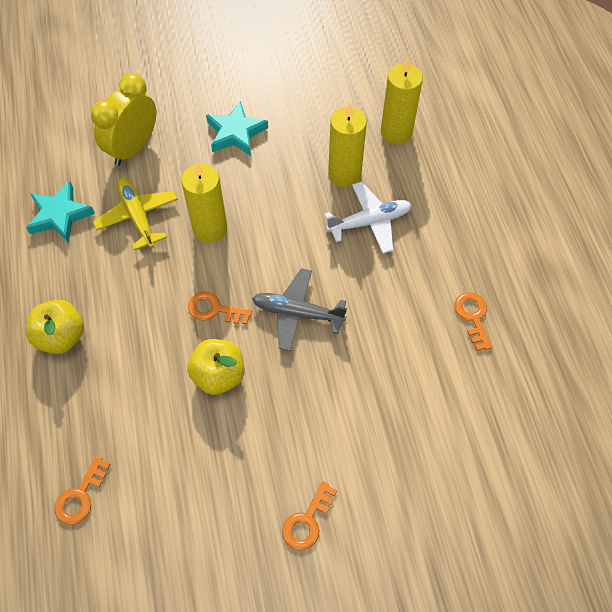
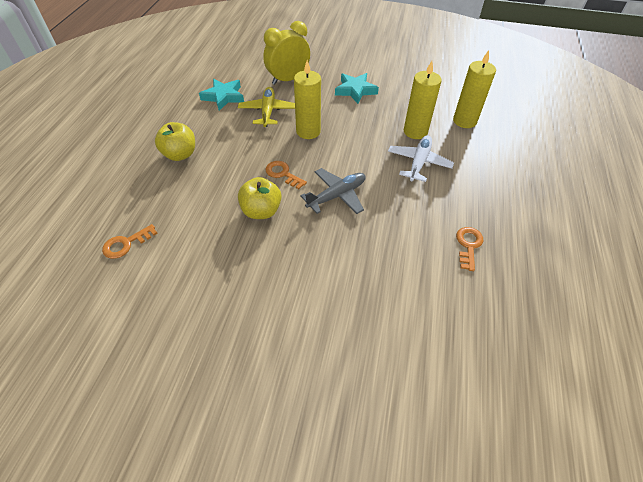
camera: 25 degrees right, 10 degrees down
(297, 313) = (337, 195): grey plane -> grey plane turned 105 degrees clockwise
(307, 521) = (264, 328): orange key -> none
(370, 222) = (418, 162): white plane -> white plane turned 75 degrees counterclockwise

